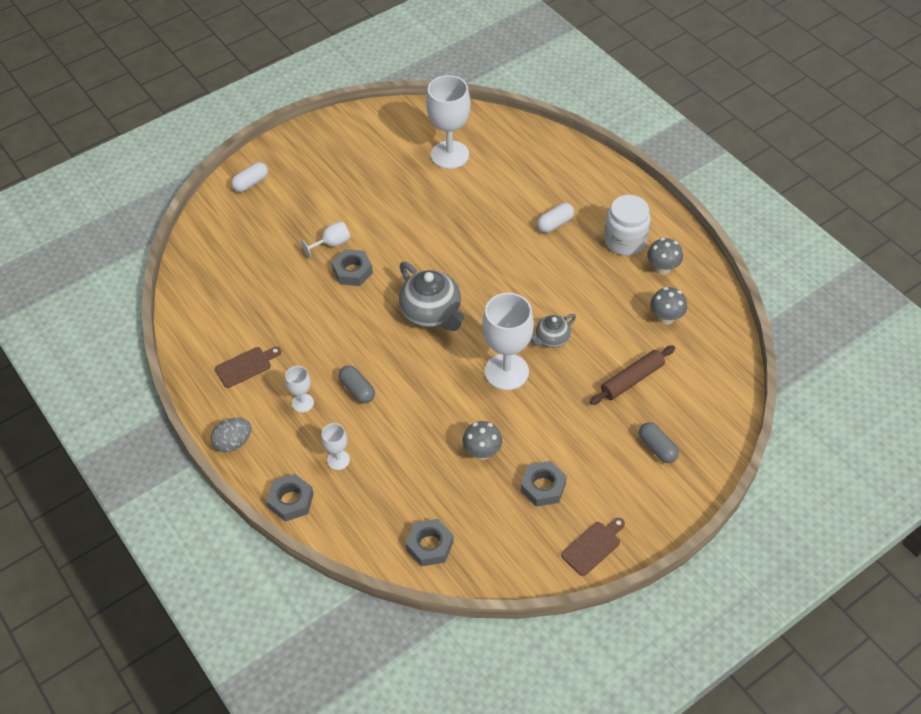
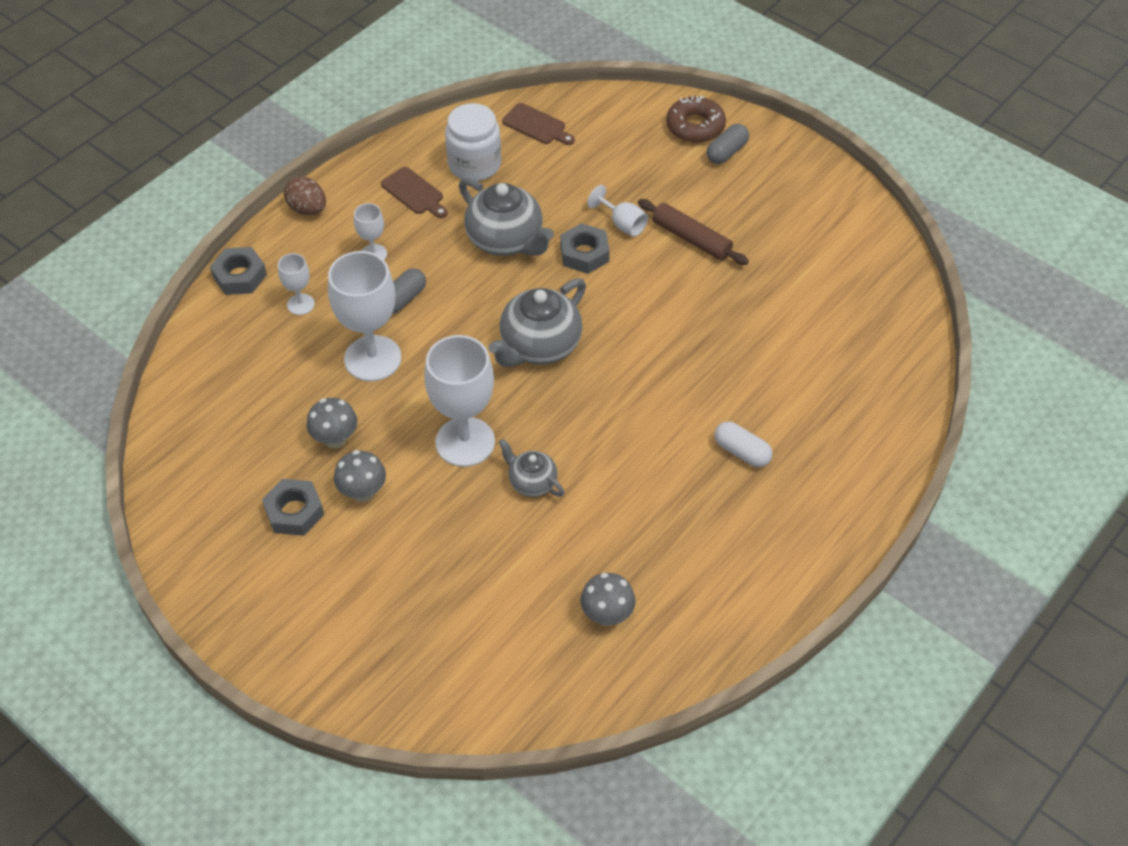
camera: 75 degrees right, 0 degrees up
(233, 443) = (308, 209): grey egg -> brown egg
(251, 183) = (695, 126): white capsule -> brown donut
(321, 315) = (506, 240): none -> grey teapot
(430, 545) = (197, 413): grey nut -> none
(450, 155) = (826, 309): white goblet -> white goblet (372, 358)
(593, 546) = (215, 580): brown cutting board -> brown cutting board (536, 125)
(625, 241) = (739, 543): white jar -> white jar (474, 164)
(632, 380) = (485, 587): brown rolling pin -> brown rolling pin (691, 239)
(657, 448) = (377, 633): grey capsule -> grey capsule (726, 152)
(662, 269) = (700, 598): grey mushroom -> grey mushroom (363, 492)

